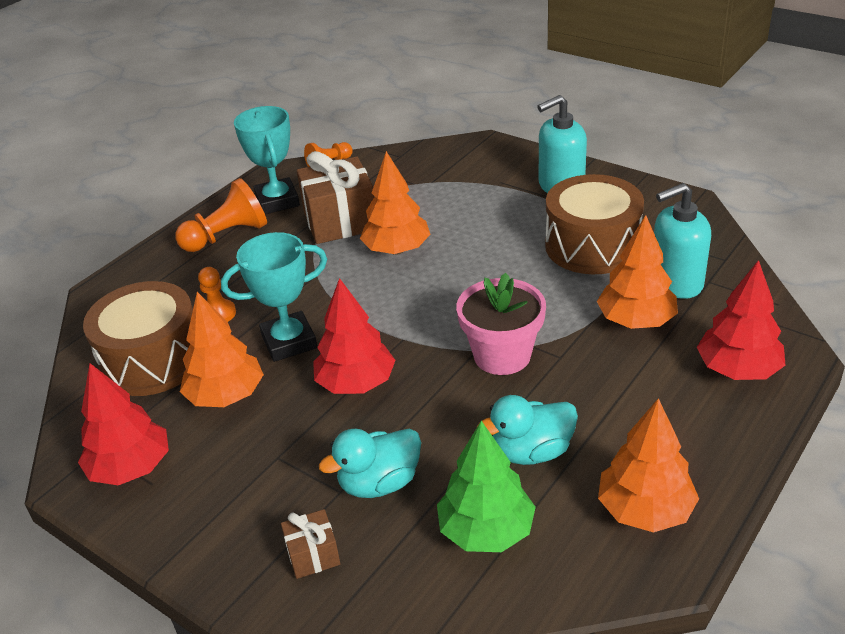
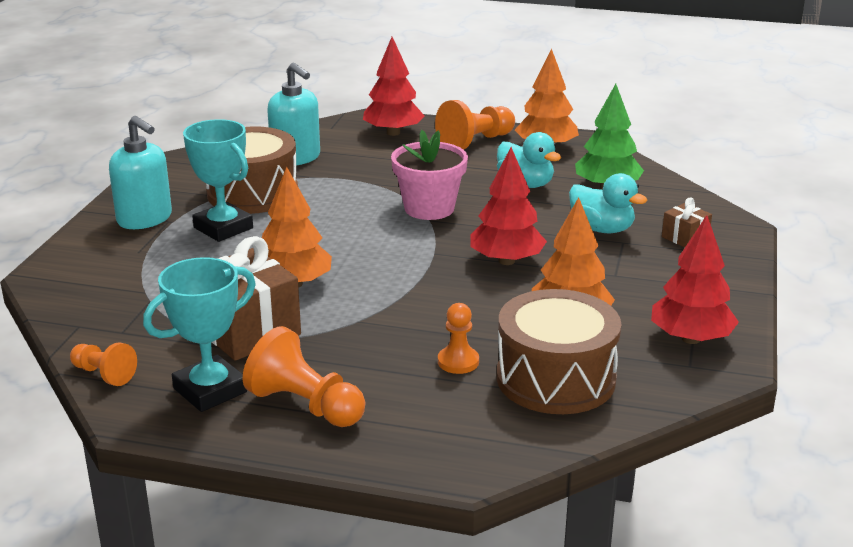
camera: 115 degrees left, 10 degrees down
(289, 341) = (475, 307): turquoise trophy -> turquoise trophy (223, 228)
(636, 321) = (355, 167): orange tree -> none
(686, 440) = (475, 142): none -> orange pawn

